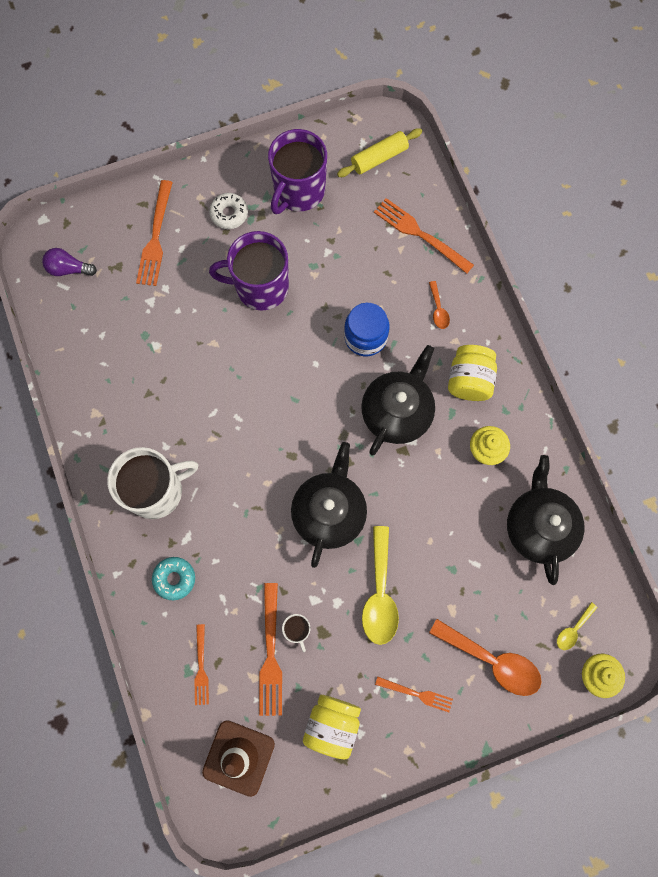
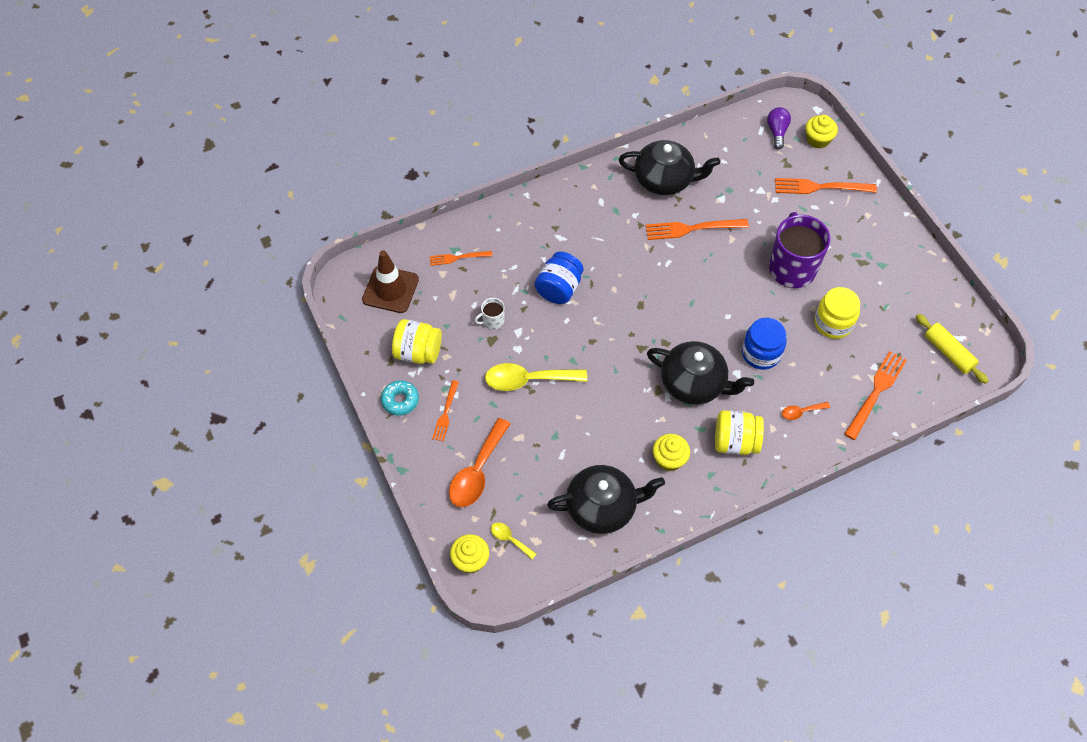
camera: 85 degrees right, 15 degrees down
(87, 227) = (818, 139): none -> yellow cupcake
(156, 491) = (596, 213): white mug -> none
(174, 579) = (526, 233): turquoise donut -> turquoise donut (400, 400)
(229, 214) = (857, 238): white donut -> none
(260, 546) = (559, 288): none -> blue jar
(271, 655) = (471, 304): orange fork -> orange fork (692, 229)
(298, 191) = (894, 289): purple mug -> none
(329, 512) = (594, 337): black teapot -> black teapot (664, 180)
(334, 259) = (833, 323): none -> yellow jar

